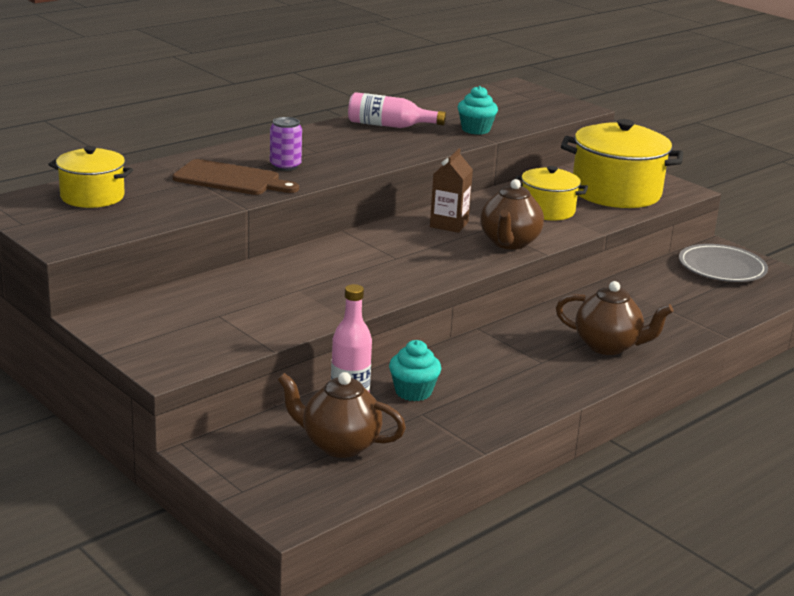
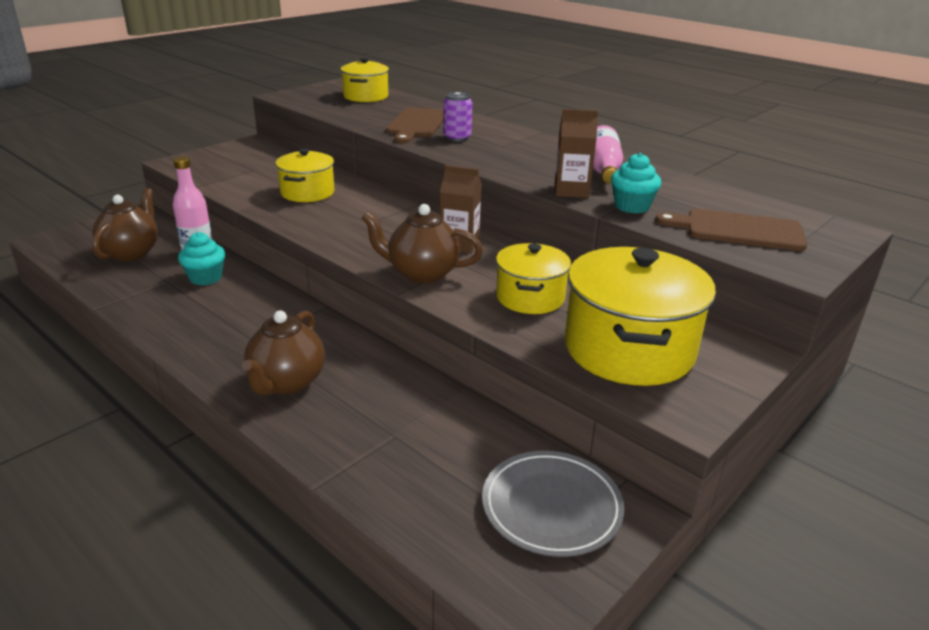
camera: 85 degrees right, 5 degrees up
(307, 285) = (307, 193): none -> yellow pot
(442, 142) = (571, 191): none -> brown carton
(518, 110) = (738, 230): none -> brown cutting board

